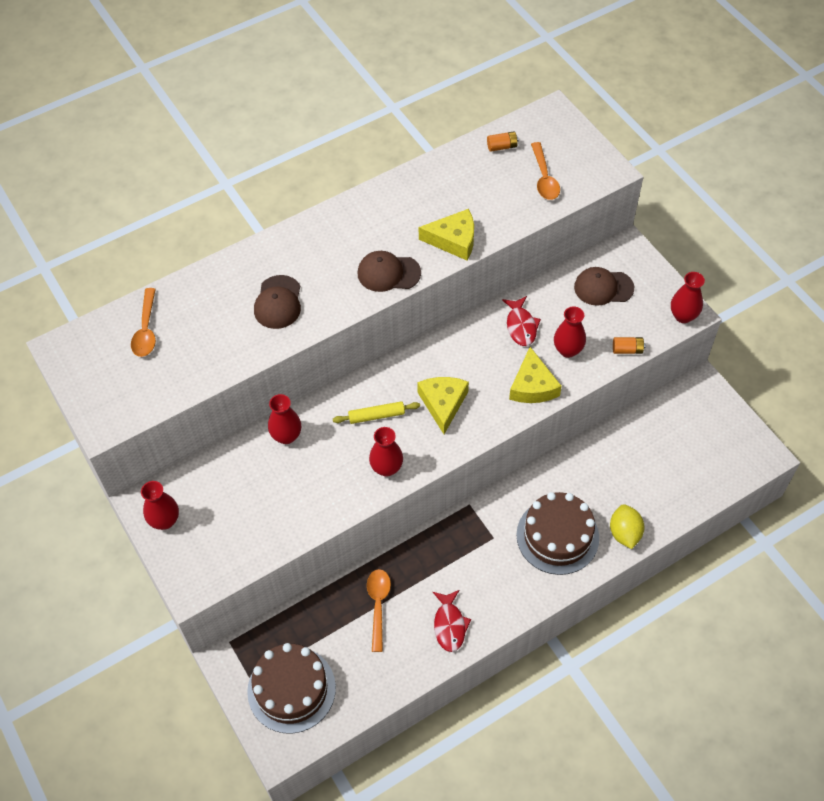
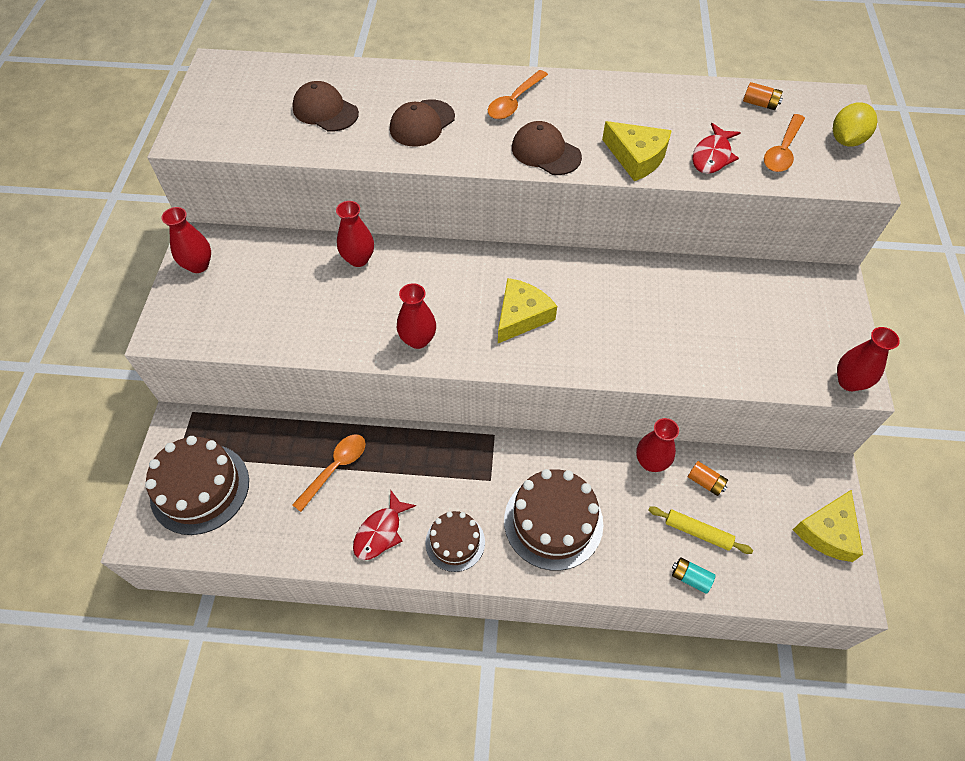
camera: 35 degrees right, 0 degrees up
(146, 330) = (293, 86): orange spoon -> orange spoon (514, 102)
(376, 415) = (451, 289): yellow rolling pin -> yellow rolling pin (697, 532)
(505, 595) = (455, 542): none -> brown cake
(521, 326) = (659, 292): red fish -> red fish (712, 156)
(533, 386) = (624, 352): yellow cheese -> yellow cheese (827, 532)
(567, 350) = (690, 341): red vase -> red vase (651, 462)
(603, 287) = (778, 305): brown cap -> brown cap (325, 111)
(624, 533) = (624, 566): yellow lemon -> yellow lemon (846, 140)
(627, 350) = (756, 378): orange battery -> orange battery (705, 482)
(669, 512) = (690, 578): none -> turquoise battery

